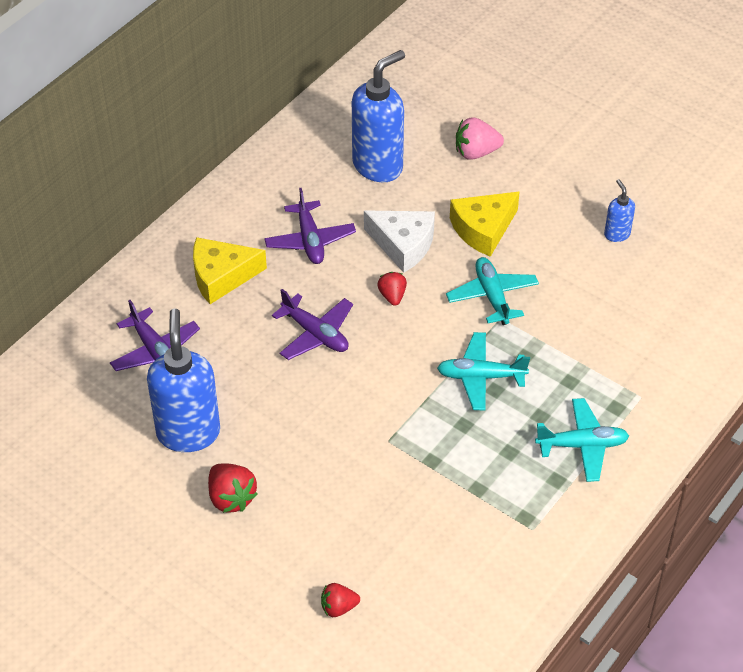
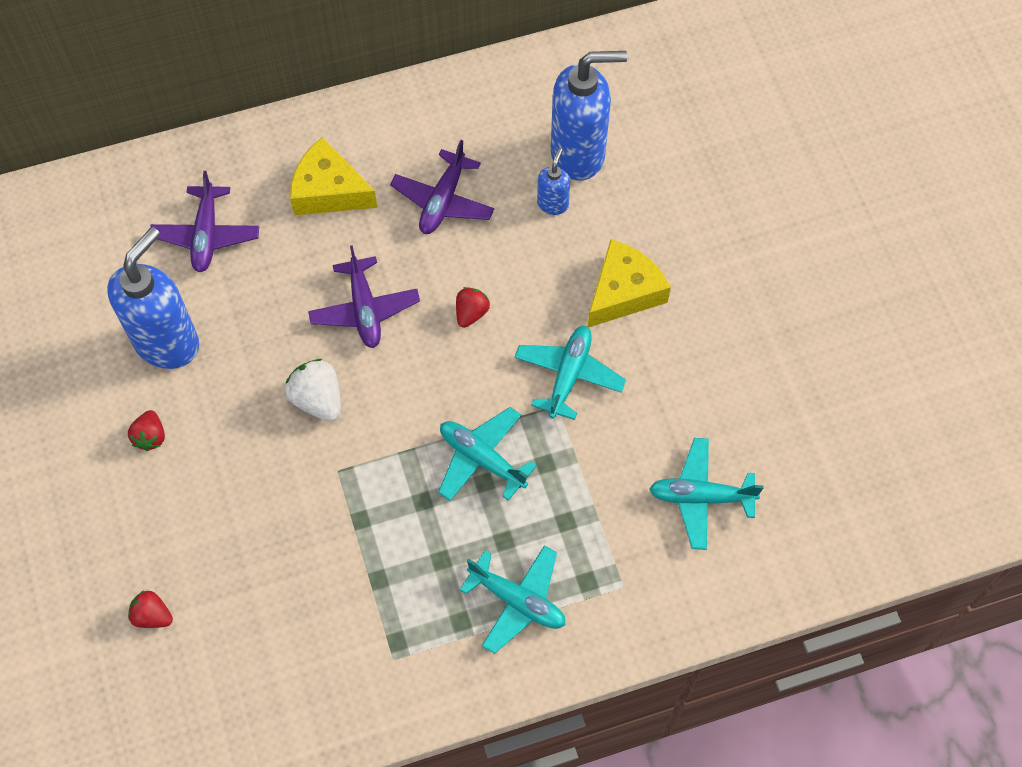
camera: 35 degrees right, 15 degrees up
(231, 498) = (150, 436): red strawberry -> red strawberry, size x0.65
(333, 406) = (318, 399): none -> white strawberry
(403, 245) = (529, 261): white cheese -> none
(476, 152) = (691, 197): pink strawberry -> none
(483, 229) = (624, 292): yellow cheese -> yellow cheese turned 135 degrees clockwise
(616, 234) = (758, 383): blue soap dispenser -> blue soap dispenser (553, 204)
(642, 318) = (701, 497): none -> turquoise plane

